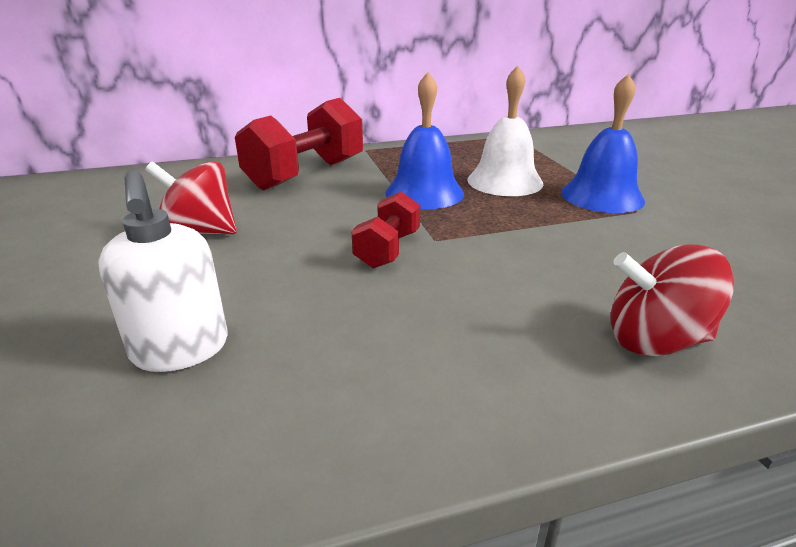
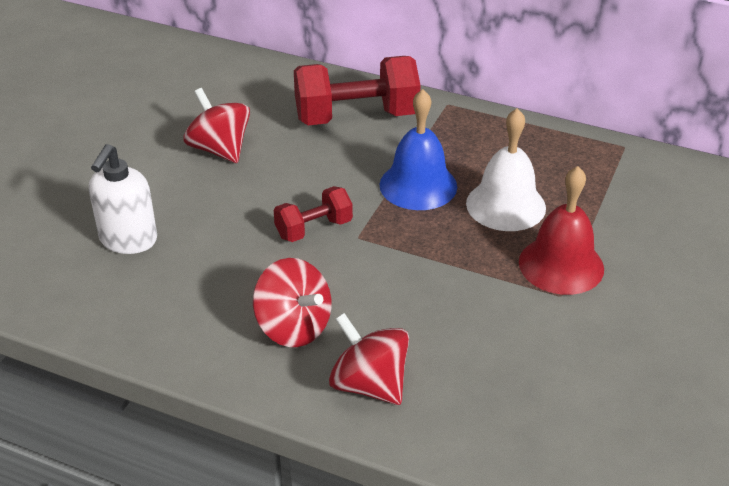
camera: 40 degrees right, 10 degrees up
(504, 332) = (293, 327): none -> red spinning top
(602, 196) = (561, 265): blue bell -> red bell

